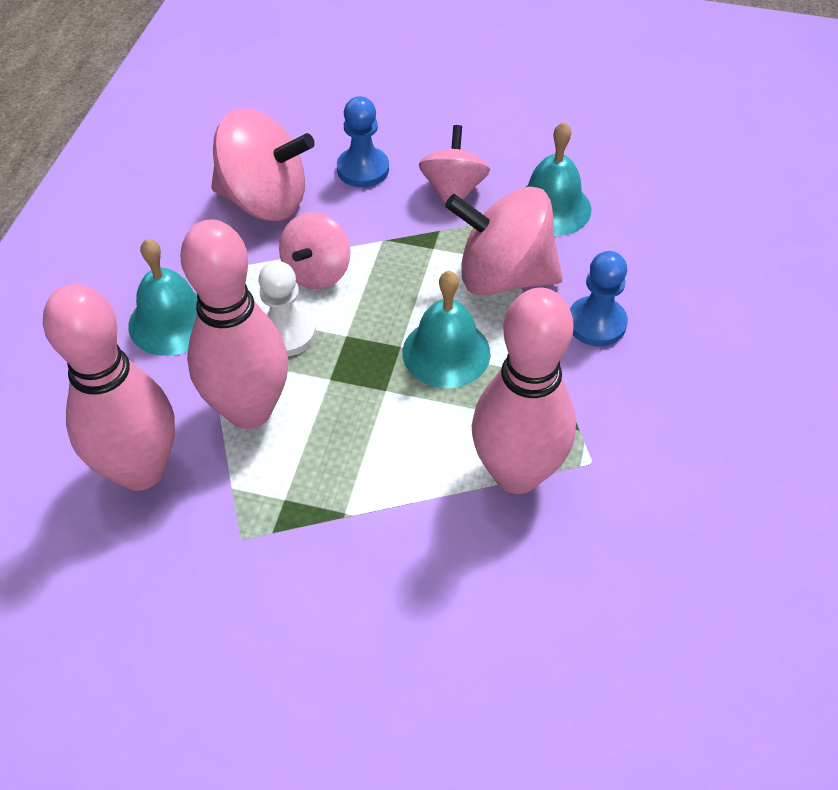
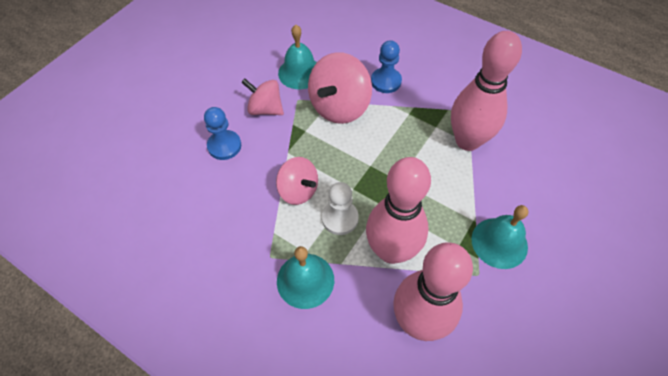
camera: 70 degrees left, 5 degrees up
(265, 200) = (223, 204): pink spinning top -> none
(446, 352) = (382, 146): turquoise bell -> turquoise bell (499, 242)

